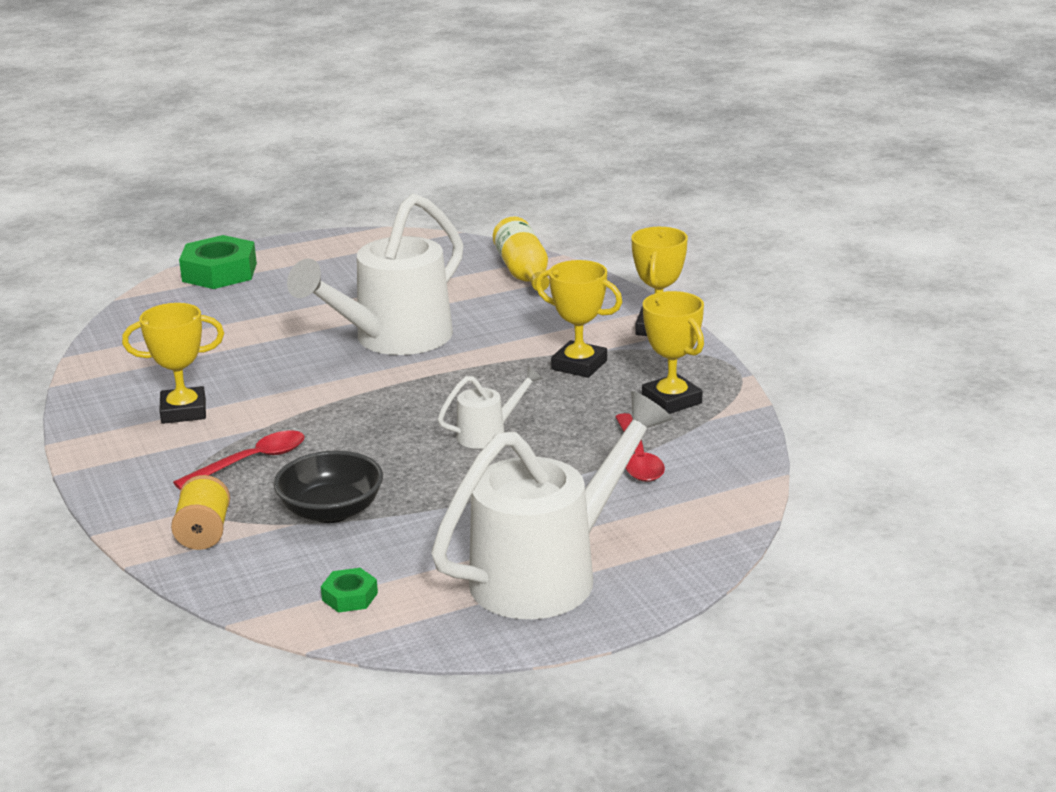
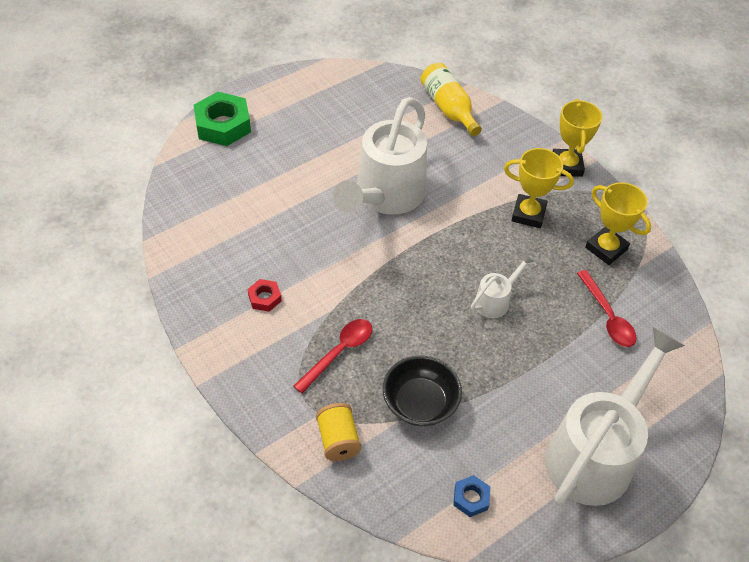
camera: 15 degrees left, 25 degrees up
(183, 411) = (264, 298): yellow trophy -> red nut
(350, 596) = (471, 498): green nut -> blue nut

